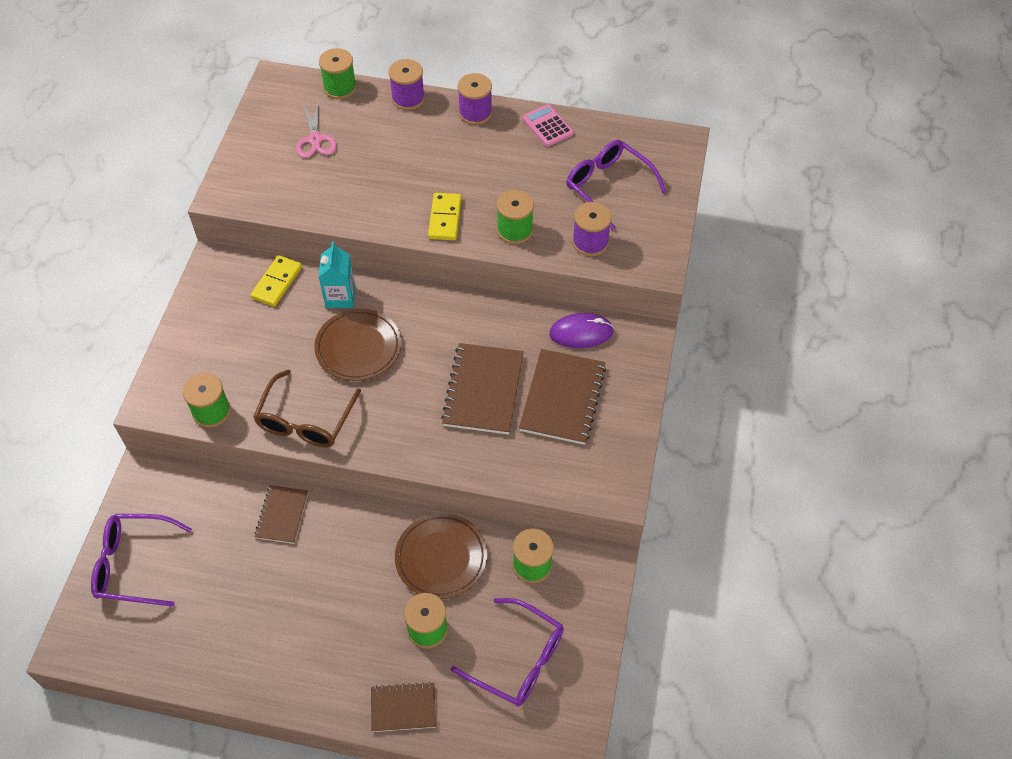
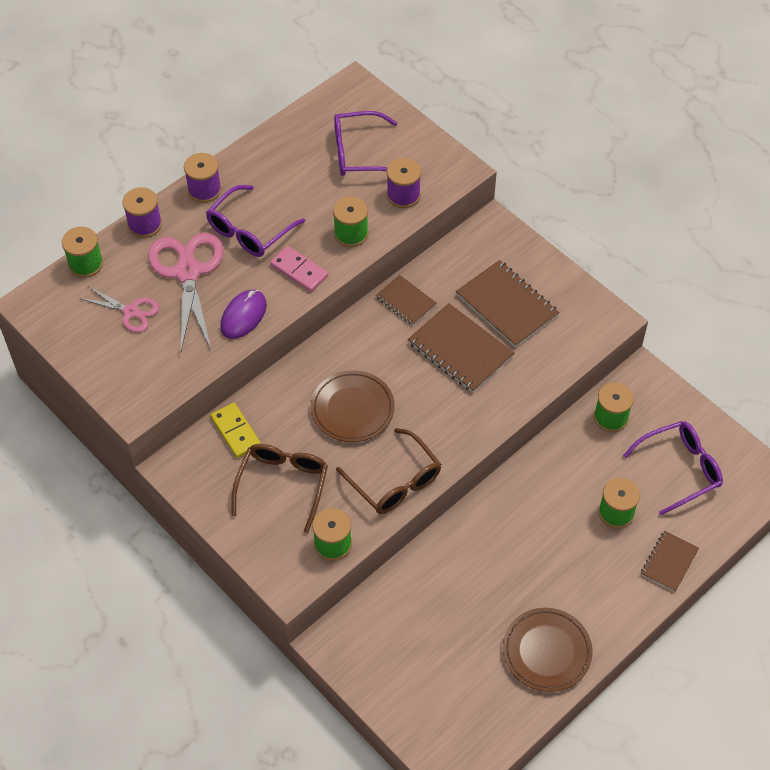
camera: 55 degrees left, 0 degrees up
(134, 564) = (413, 689): purple glasses -> purple glasses (249, 231)
(247, 343) = (282, 485): none -> brown glasses
(282, 515) = (446, 558): brown notebook -> brown notebook (406, 301)
(340, 297) = (290, 395): turquoise carton -> none
(383, 150) = (188, 272): none -> pink scissors
(441, 558) = (563, 471): brown plate -> brown plate (546, 651)
(445, 218) = (299, 270): yellow domino -> pink domino
(547, 126) = (263, 153): pink calculator -> none
(581, 333) = (457, 260): purple mouse -> purple mouse (243, 316)

